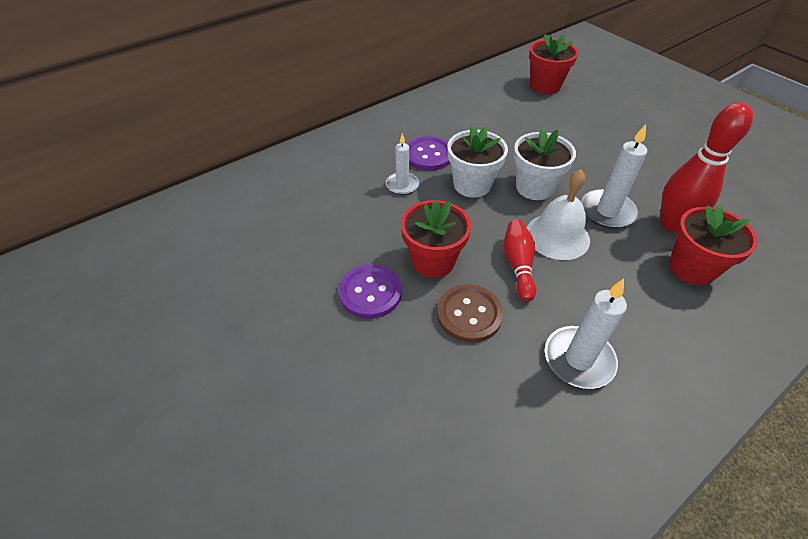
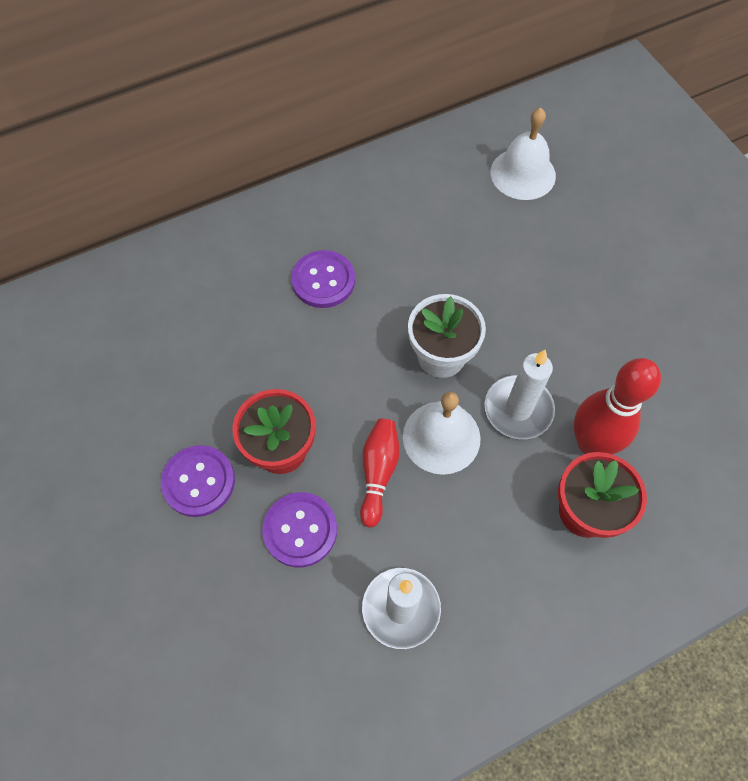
camera: 10 degrees right, 15 degrees up
(402, 185) = (276, 326): white candle -> none
(469, 314) = (300, 530): brown button -> purple button
(472, 185) = (363, 339): white flower pot -> none
(545, 86) = (523, 173): red flower pot -> white bell

